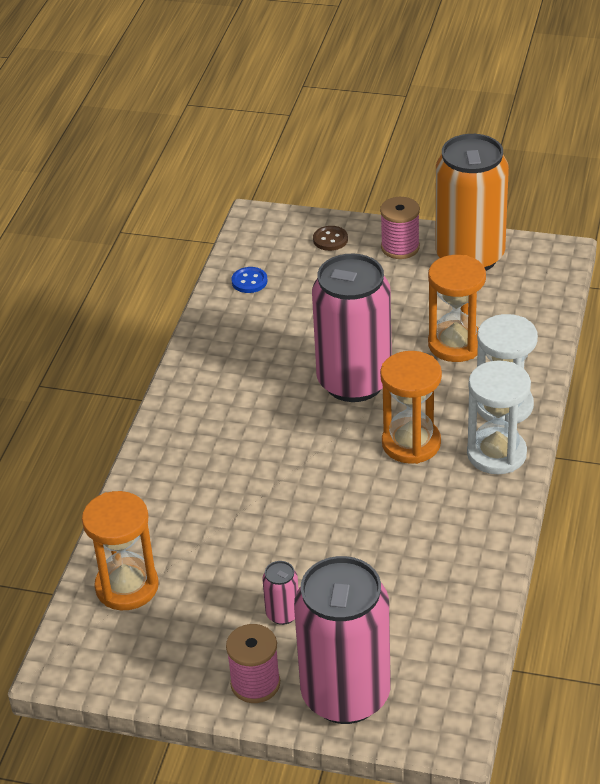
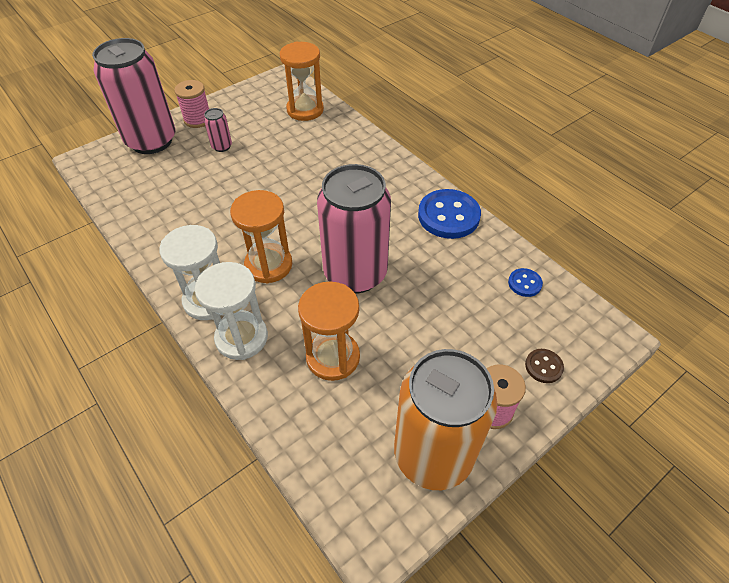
camera: 125 degrees right, 10 degrees up
(207, 363) = (448, 216): none -> blue button

